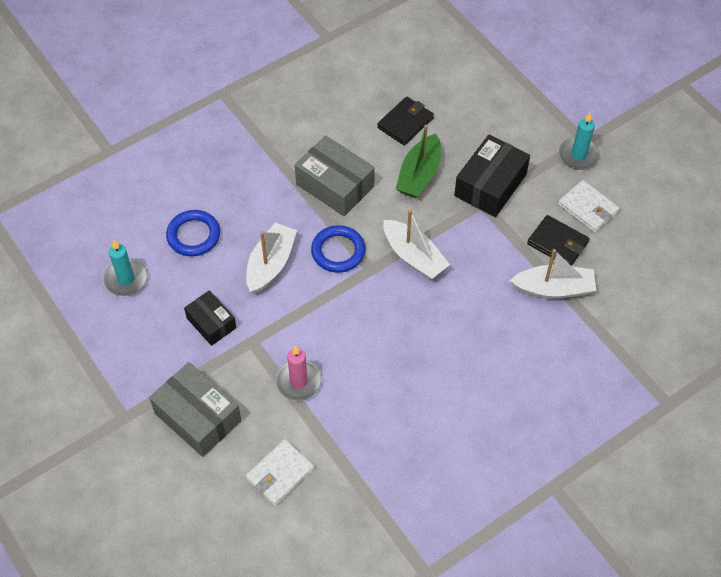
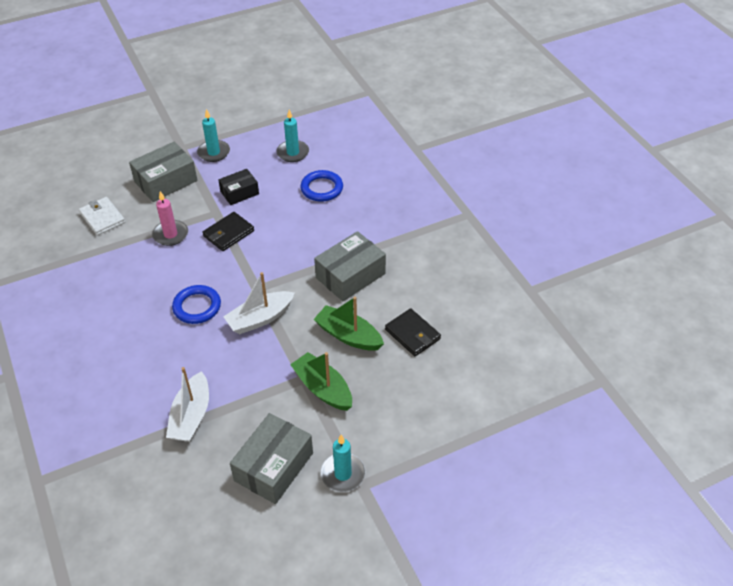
camera: 100 degrees right, 10 degrees down
(132, 373) = (214, 152): none -> turquoise candle
(271, 264) = (281, 229): white boat -> none
(338, 251) = (281, 270): blue ring -> blue ring (197, 307)
(490, 185) = (323, 388): black box -> green boat
(557, 243) = (240, 430): black wallet -> black wallet (228, 233)
(588, 208) = (273, 466): white wallet -> grey box

